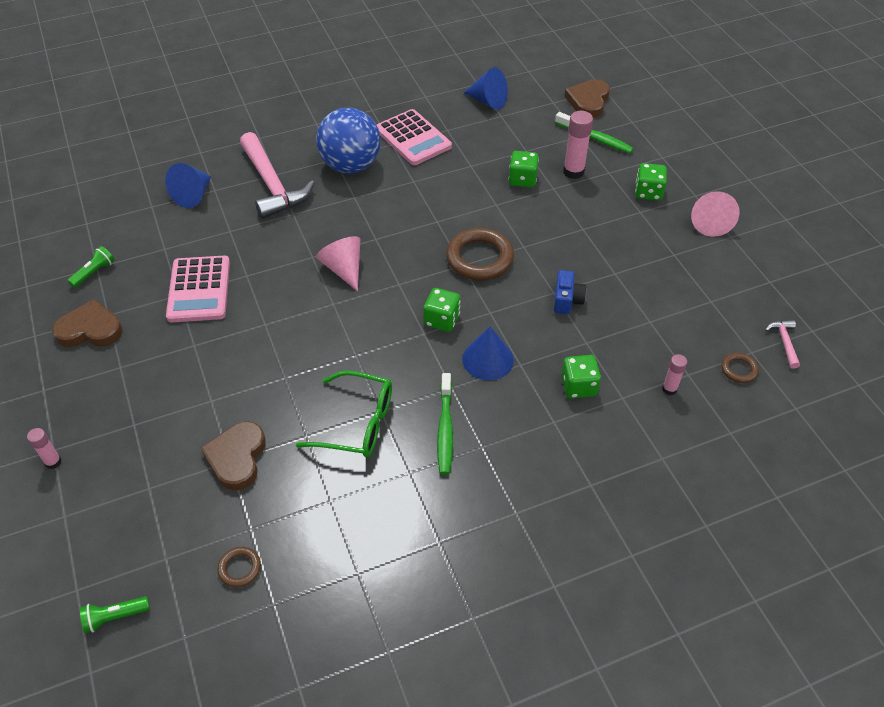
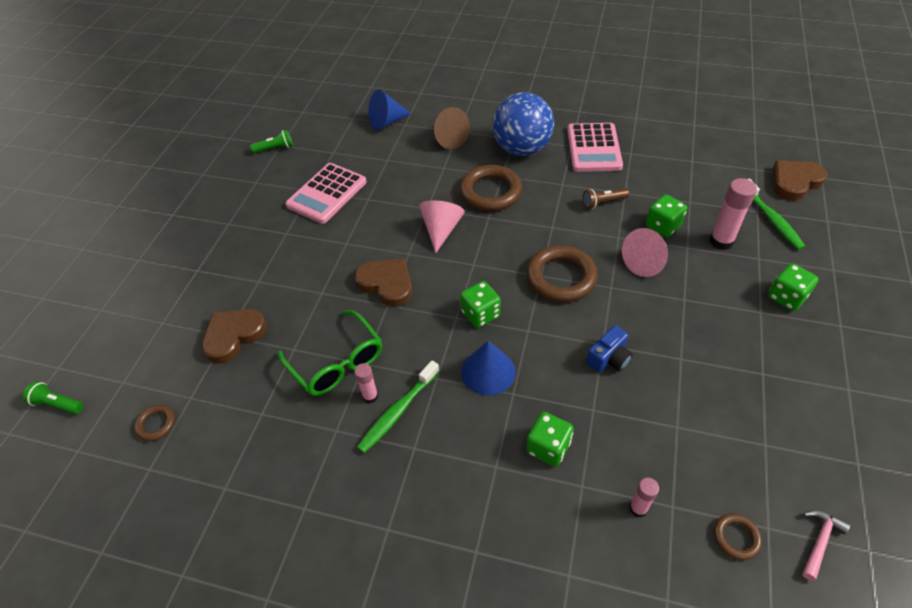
camera: 40 degrees right, 0 degrees up
(53, 462) = (130, 268): pink glue stick -> pink glue stick (370, 396)
(90, 329) = (236, 187): brown heart -> brown heart (387, 284)
(272, 185) = (448, 139): pink hammer -> brown cone
(357, 216) = (490, 192): none -> brown ring
(460, 182) = (603, 203): none -> brown flashlight
(488, 101) = (691, 143): blue cone -> none
(710, 223) = (834, 362): pink cone -> pink cone (646, 262)

